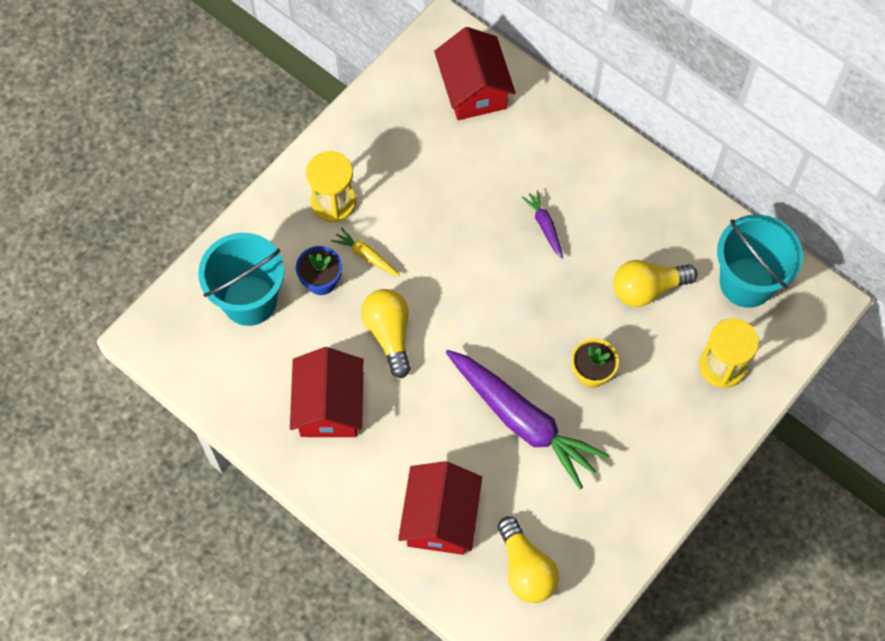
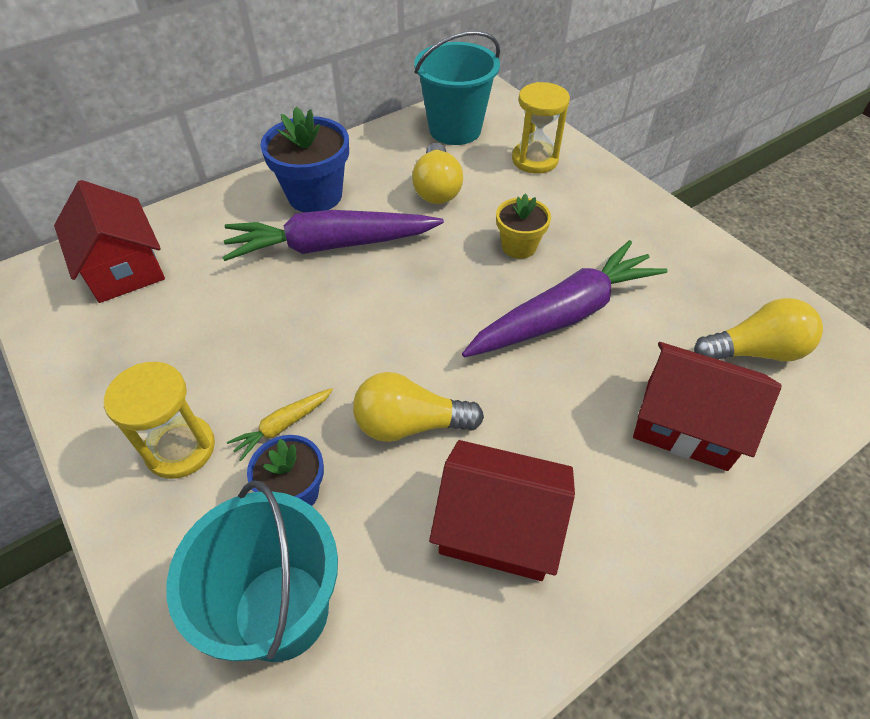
camera: 75 degrees left, 15 degrees down
(474, 89) = (123, 267): red house -> red house turned 60 degrees clockwise
(544, 226) = (330, 246): purple carrot -> purple carrot, size x2.35
(603, 192) = (315, 195): none -> blue flower pot

